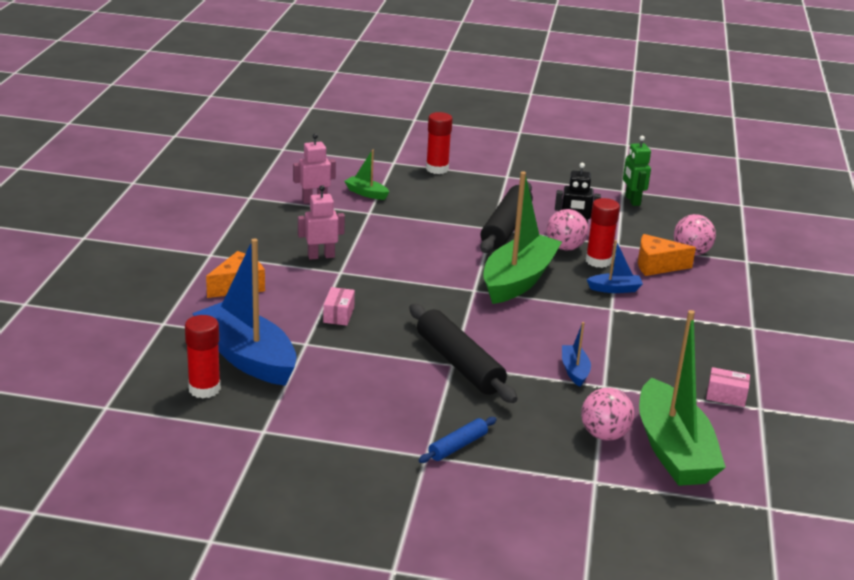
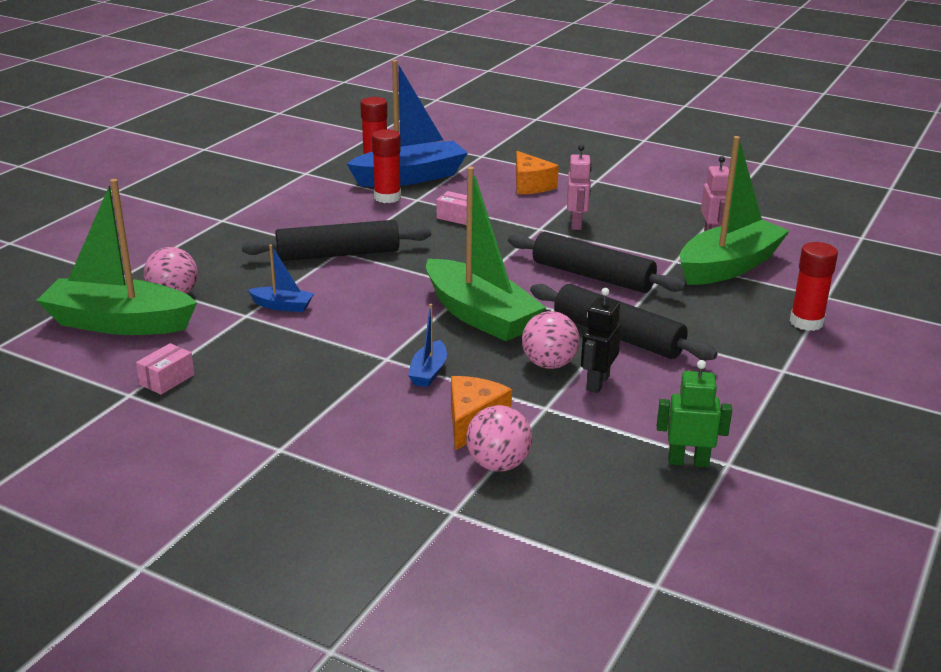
camera: 110 degrees right, 0 degrees up
(366, 193) = (729, 266): green boat -> green boat, size x2.26
(419, 242) = (592, 276): none -> black rolling pin
(458, 446) = (221, 233): blue rolling pin -> none
(598, 261) = (504, 379): red glue stick -> red glue stick (387, 197)

